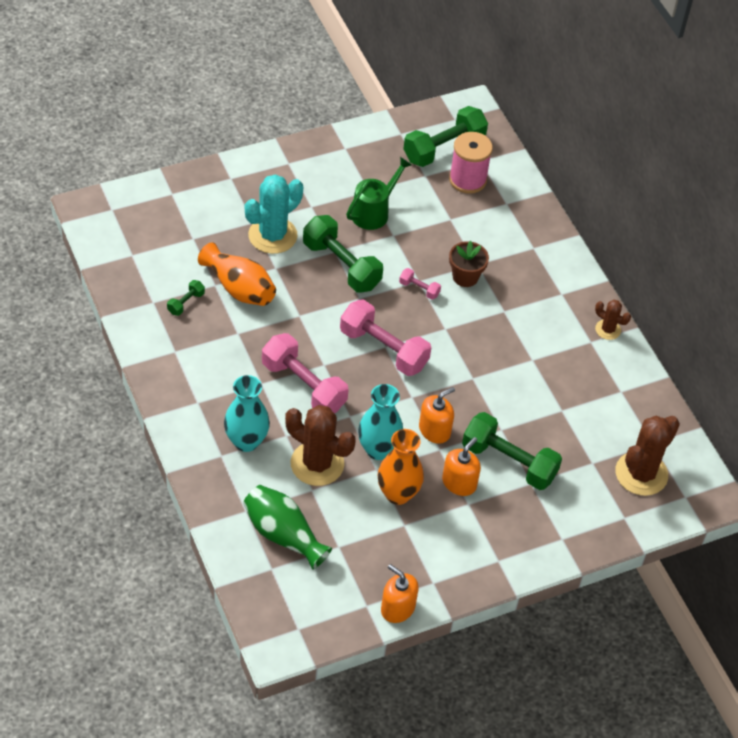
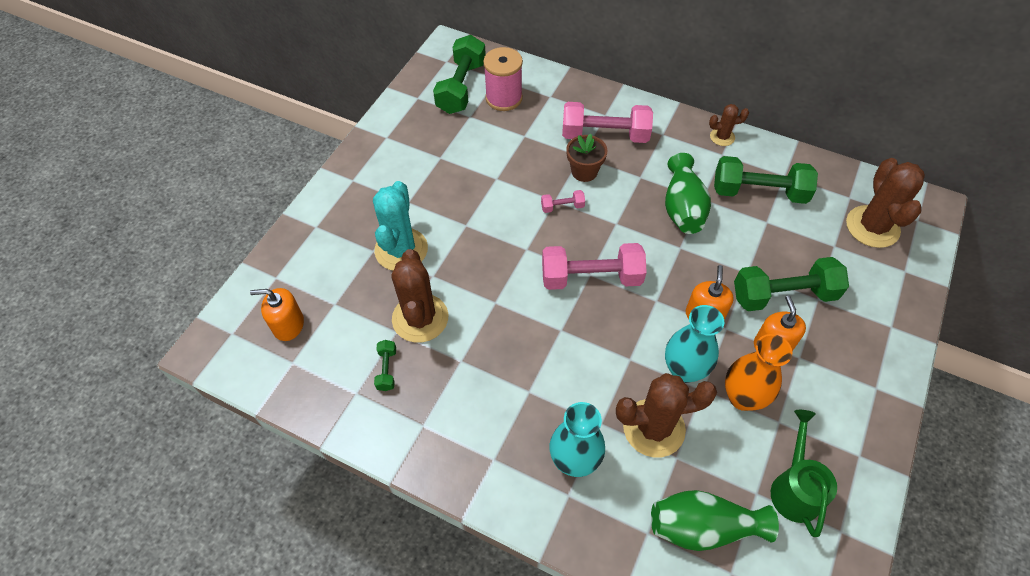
camera: 35 degrees left, 5 degrees up
(239, 288) = (420, 318): orange vase -> brown cactus
(303, 386) = (565, 363): pink dumbbell -> pink dumbbell (605, 135)
(341, 265) = (483, 233): green dumbbell -> green dumbbell (759, 192)
(374, 212) = (462, 171): green watering can -> green watering can (794, 488)
(397, 608) = (864, 509): orange soap dispenser -> orange soap dispenser (288, 325)
(509, 354) = (682, 207): none -> green vase

